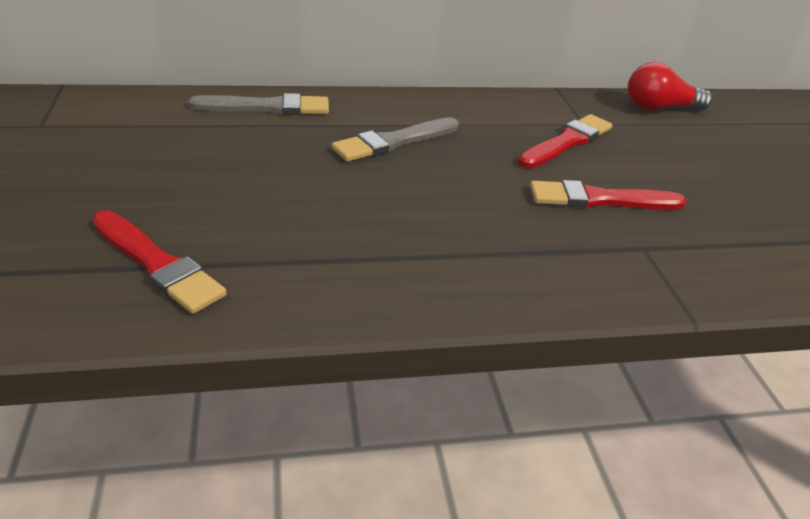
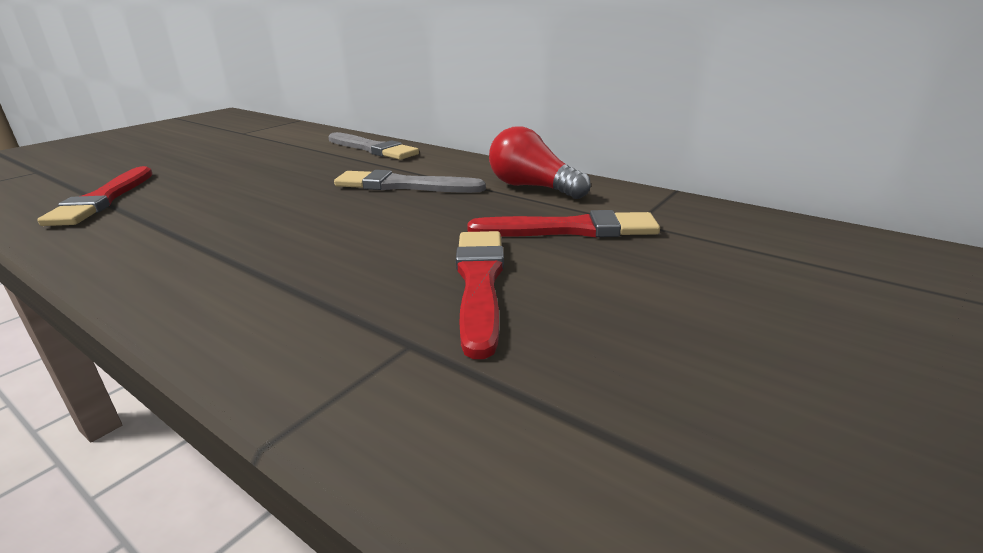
camera: 50 degrees right, 10 degrees down
(600, 199) = (480, 283): red brush -> red brush turned 45 degrees clockwise
(659, 108) = (795, 237): red light bulb -> red light bulb (532, 187)

